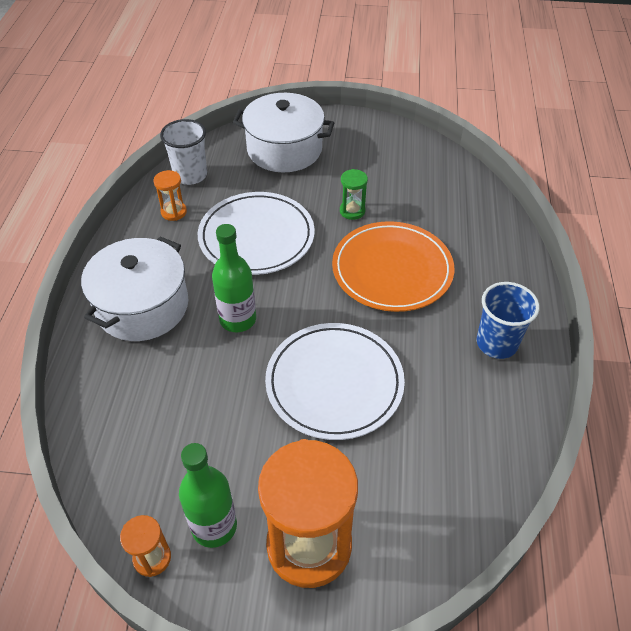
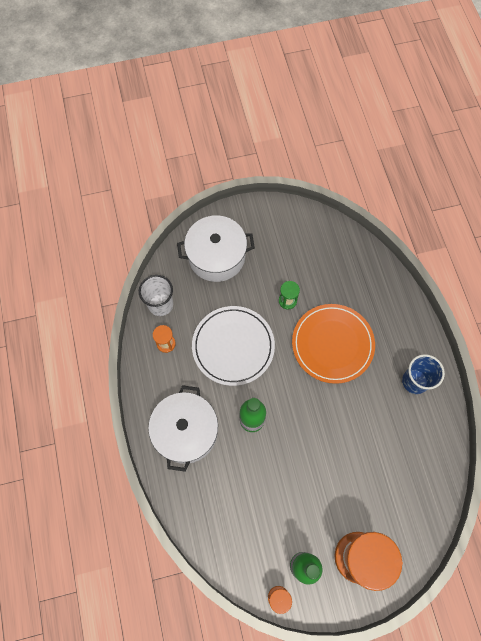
camera: 20 degrees left, 20 degrees up
(334, 383) = (330, 446): white plate -> none

